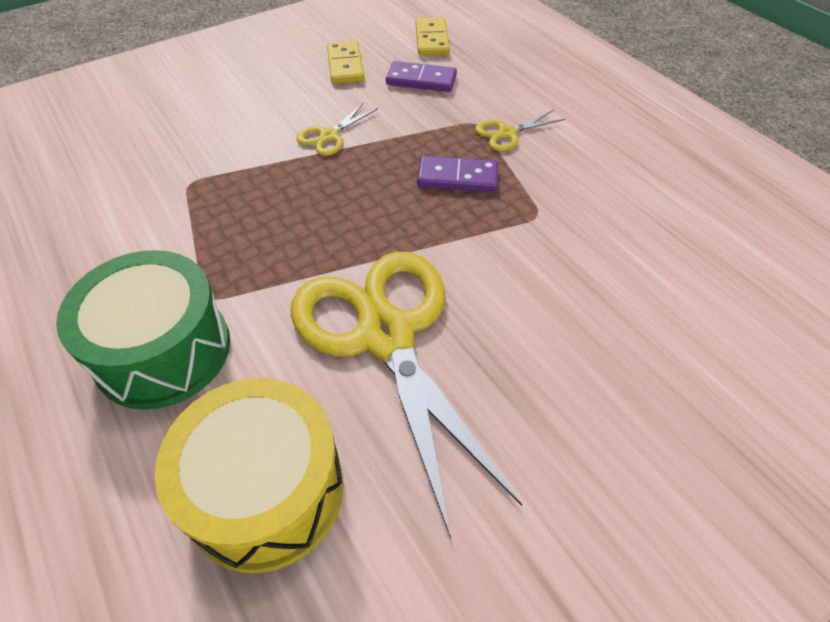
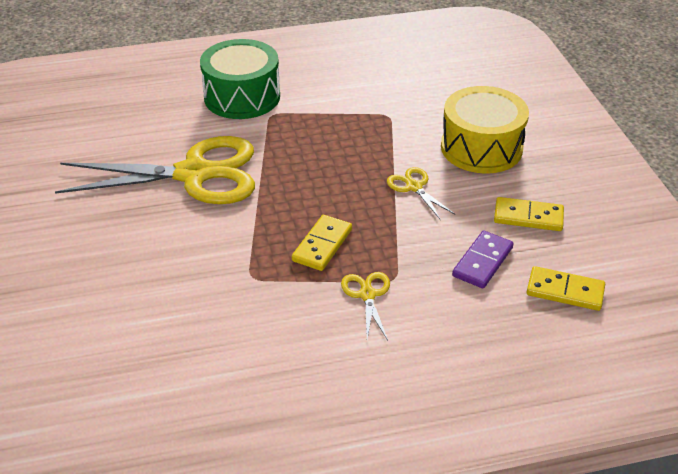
camera: 110 degrees right, 10 degrees down
(266, 491) = (133, 120): yellow drum -> yellow drum (481, 148)
(457, 177) = (322, 245): purple domino -> yellow domino

